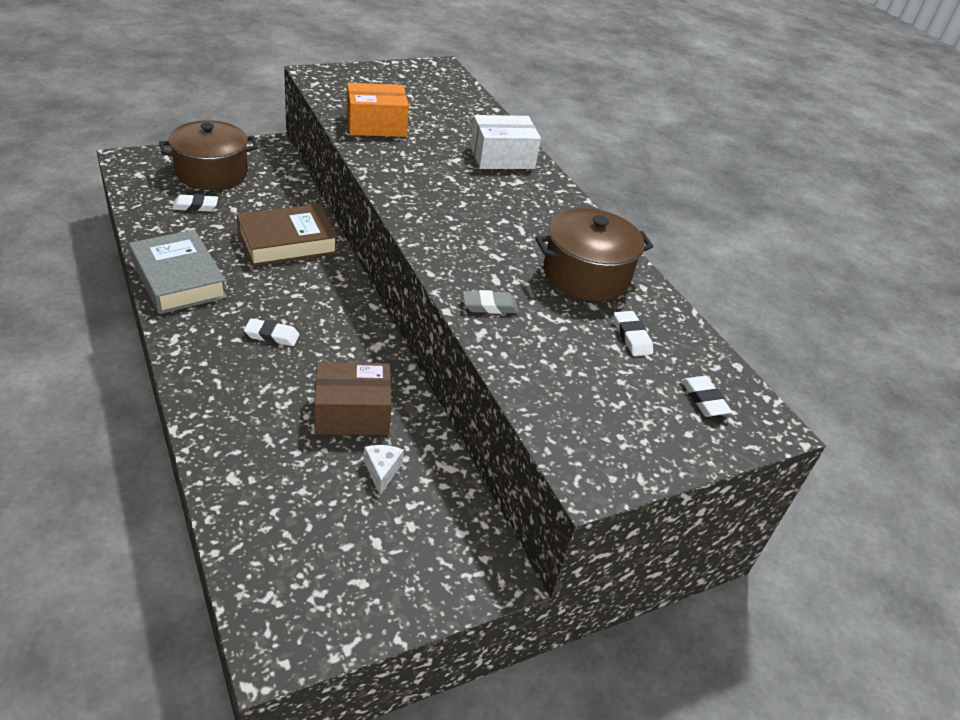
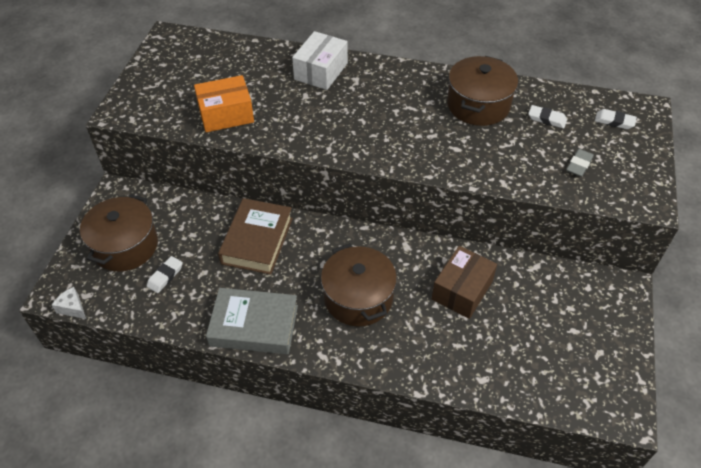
camera: 45 degrees left, 10 degrees up
(272, 336) = (358, 298): white eraser -> brown pot
(376, 125) = (226, 114): orange box -> orange box turned 45 degrees clockwise
(382, 471) = (520, 300): white cheese -> white cheese (72, 308)
(489, 306) = (481, 166): grey eraser -> grey eraser (579, 165)

